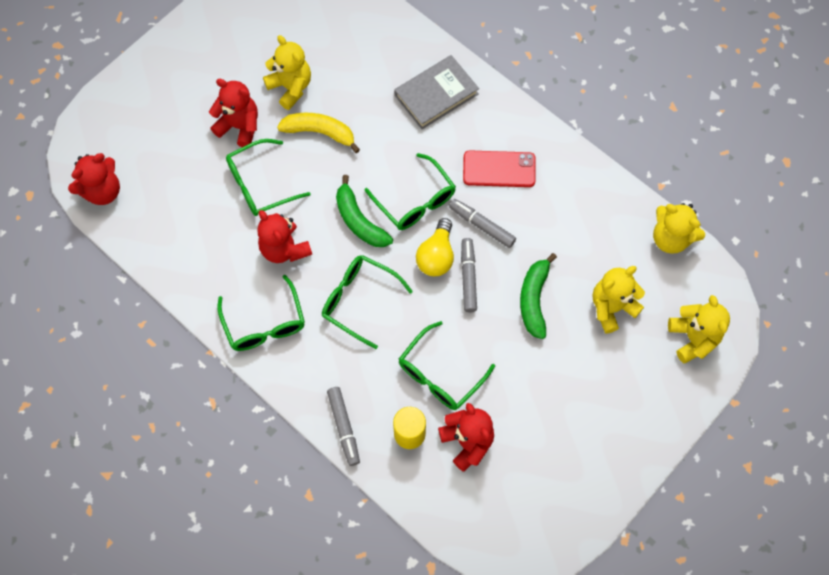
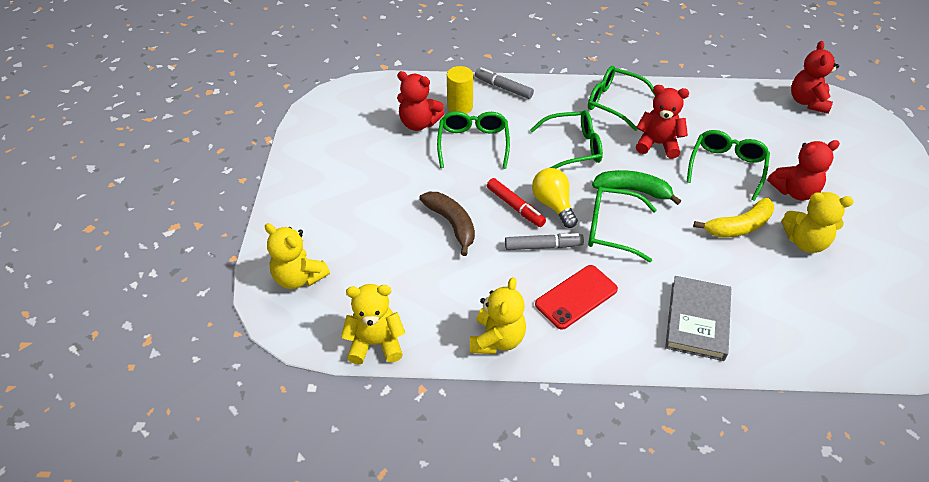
camera: 140 degrees right, 20 degrees down
(468, 277) = (515, 207): grey marker -> red marker
(534, 299) = (451, 224): green banana -> brown banana
(612, 307) = (385, 257): yellow teddy bear -> yellow teddy bear (497, 339)

